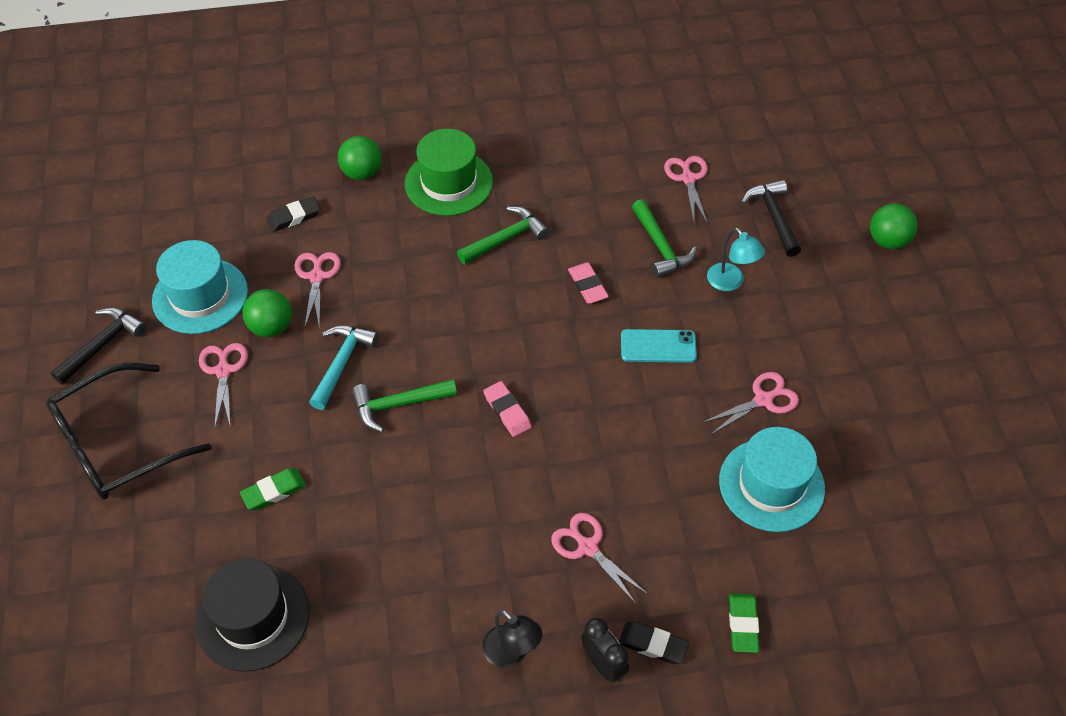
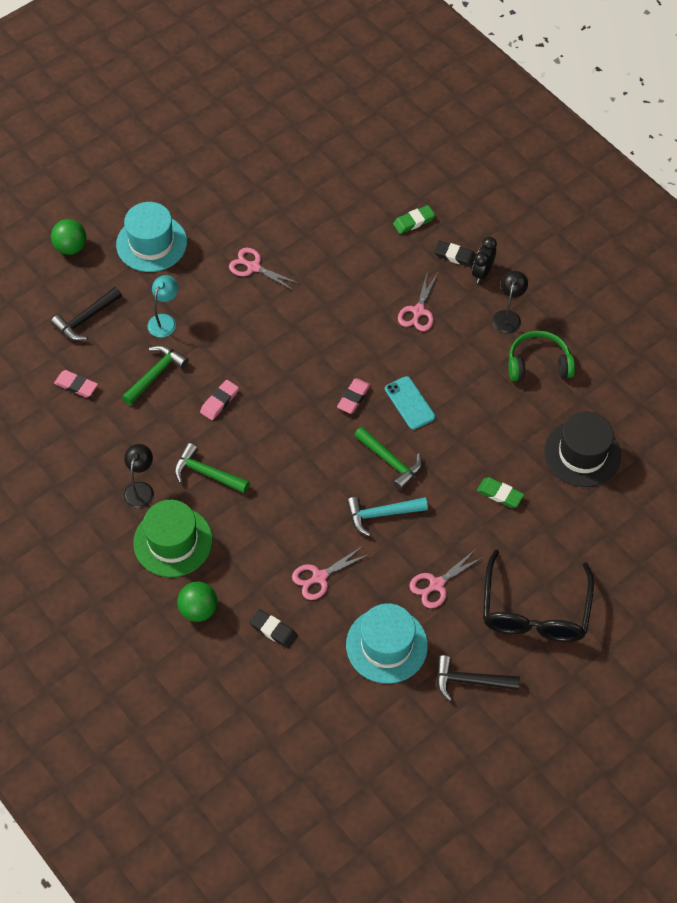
camera: 120 degrees left, 5 degrees up
(117, 444) = (534, 610): black glasses -> black glasses turned 75 degrees clockwise
(271, 327) = (382, 578): green ball -> none
(415, 647) = (538, 363): none -> green headphones
(526, 181) = (140, 489): none -> black lamp
(653, 644) = (455, 256): black eraser -> black eraser turned 60 degrees counterclockwise
(658, 346) = (247, 338): turquoise phone -> turquoise phone (409, 403)
(688, 179) = (76, 385): pink scissors -> pink eraser
(771, 484) = (314, 241): turquoise hat -> turquoise hat (151, 243)

